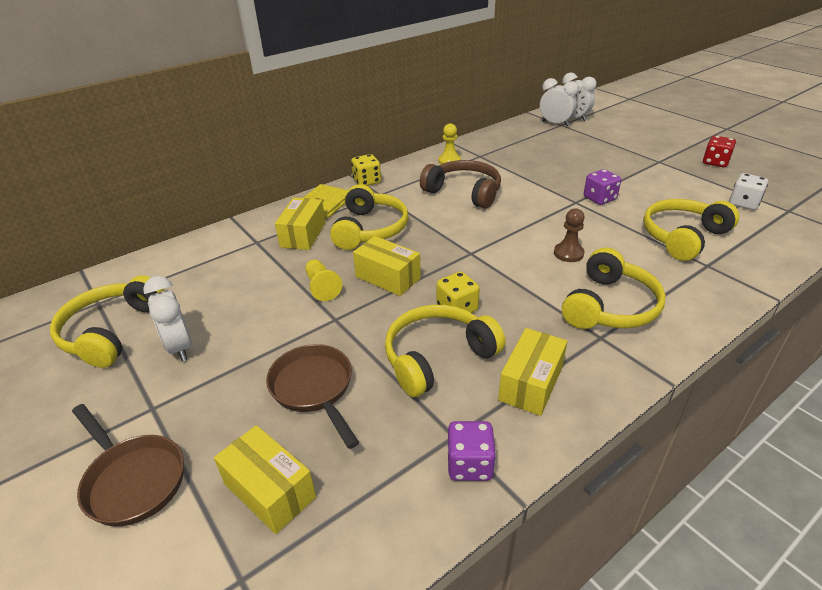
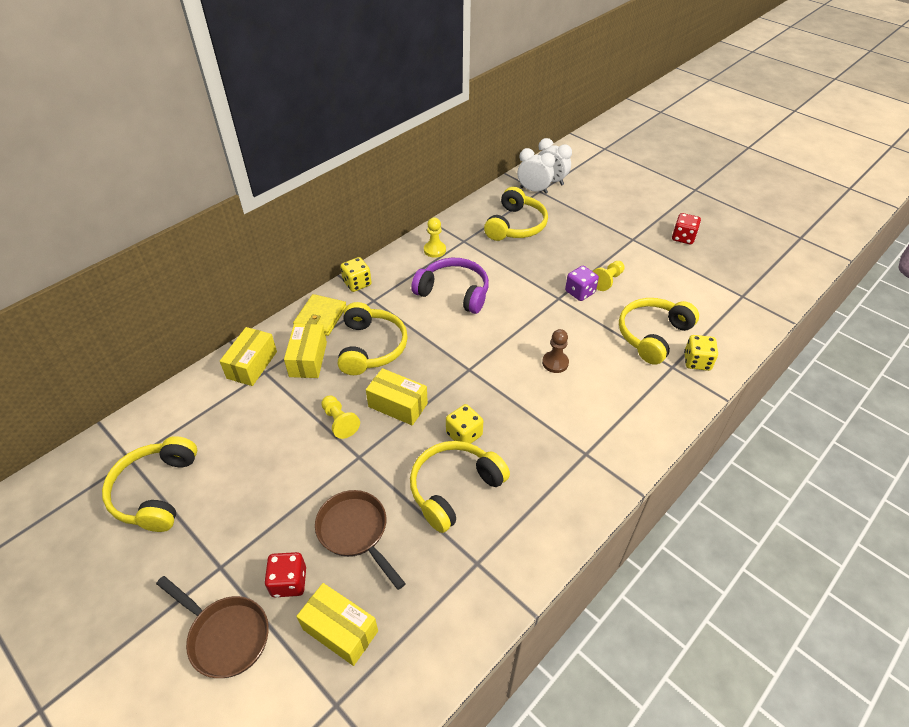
camera: 10 degrees left, 10 degrees up
(180, 347) = (226, 502): white clock -> none
(224, 431) = (289, 582): none -> red dice
(464, 192) = (454, 292): brown headphones -> purple headphones
(469, 464) = (492, 587): purple dice -> none
(531, 383) = (532, 506): yellow box -> yellow box (252, 365)
(609, 306) = (592, 420): yellow headphones -> yellow headphones (516, 225)
(630, 191) = (607, 281): none -> yellow pawn
(737, 262) = (697, 361): none -> yellow dice
(743, 203) = (705, 290): white dice -> none

